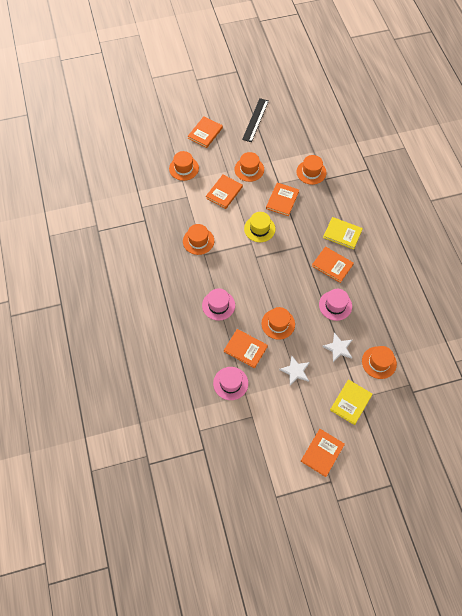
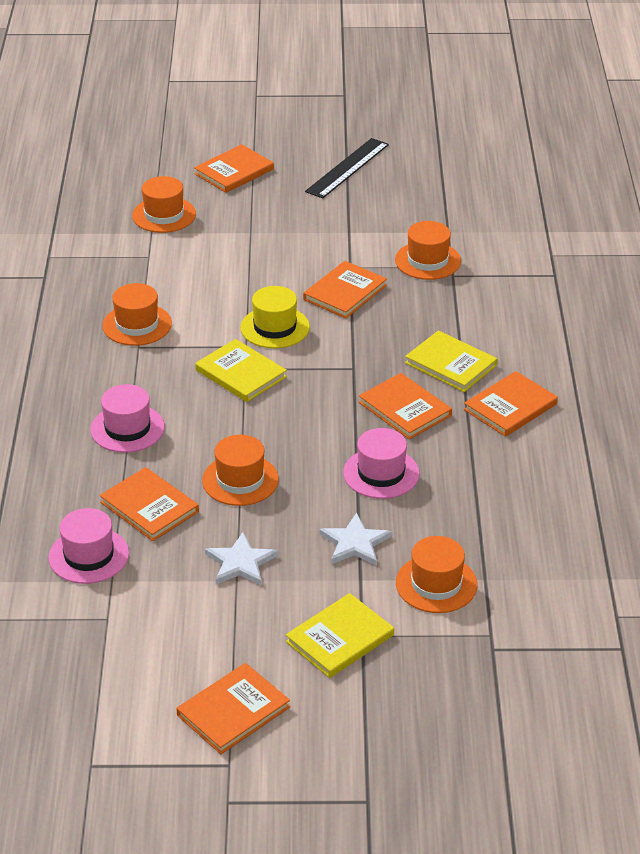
camera: 15 degrees right, 25 degrees down
(224, 192) = (228, 262): orange book -> orange book (510, 407)
(249, 169) = (298, 237): orange hat -> none
(255, 260) = (240, 373): none -> yellow book

